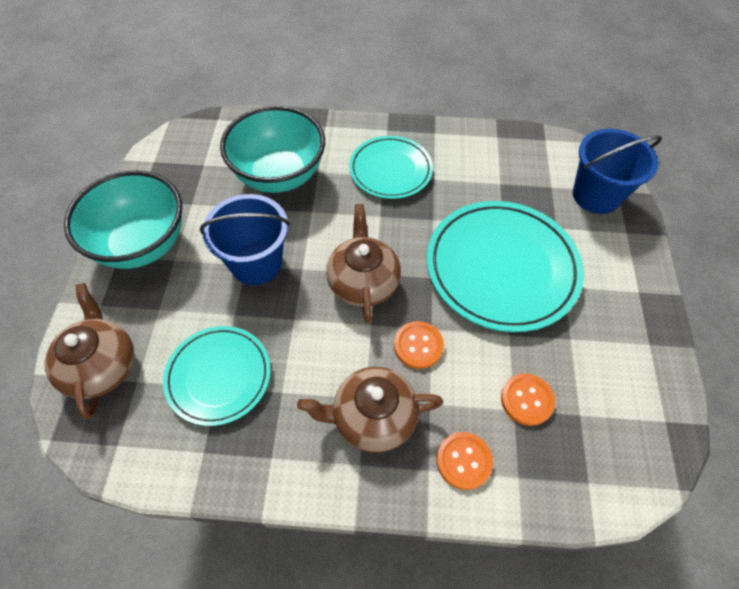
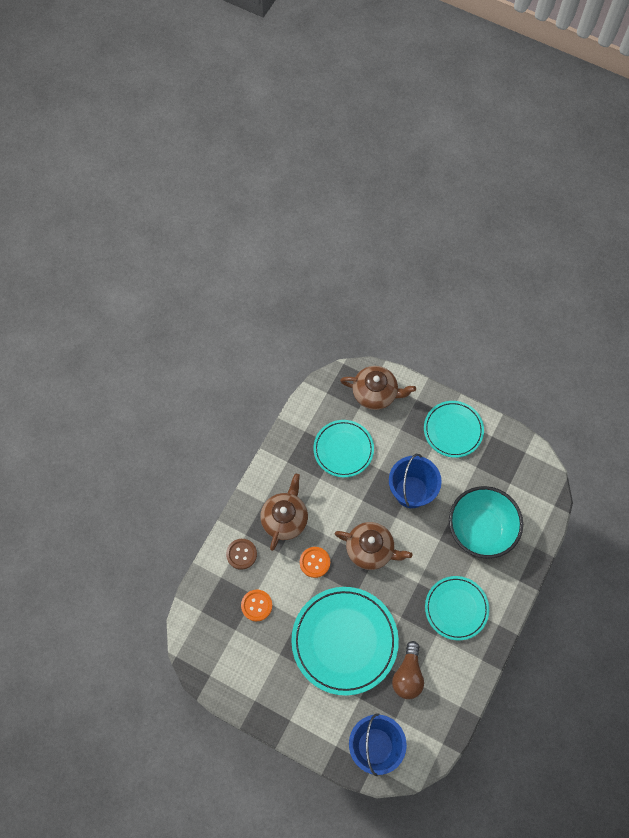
camera: 115 degrees right, 10 degrees up
(142, 244) = (453, 430): turquoise bowl -> turquoise plate
(464, 461) = (241, 554): orange button -> brown button
(497, 190) = (408, 675): none -> brown light bulb

